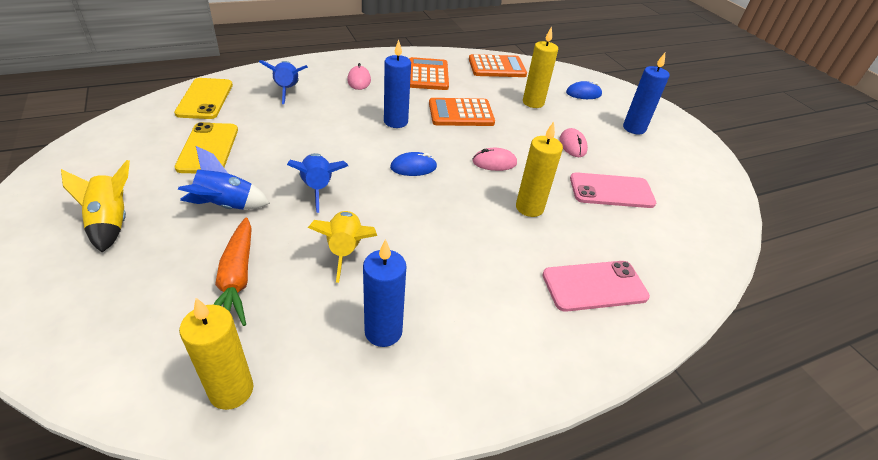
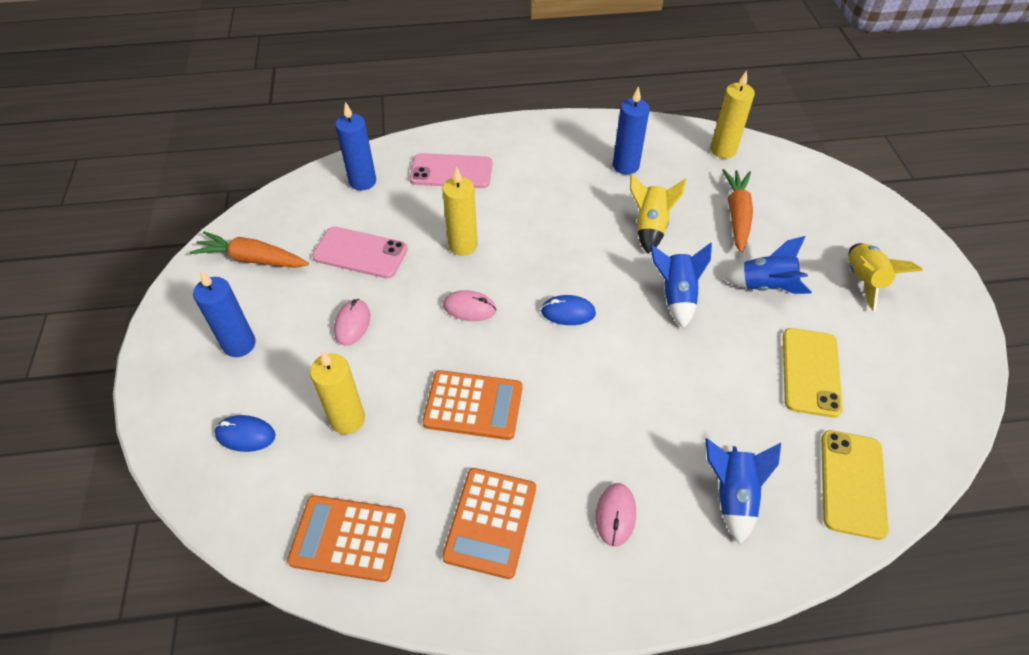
camera: 160 degrees left, 10 degrees up
(396, 122) = (573, 397): blue candle -> blue candle (363, 181)
(688, 177) = (253, 259): none -> orange carrot

